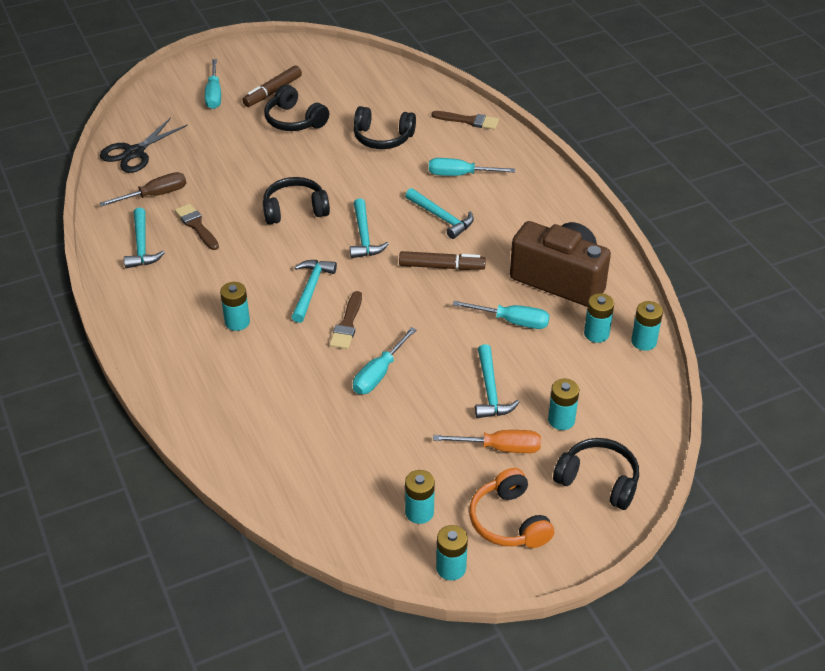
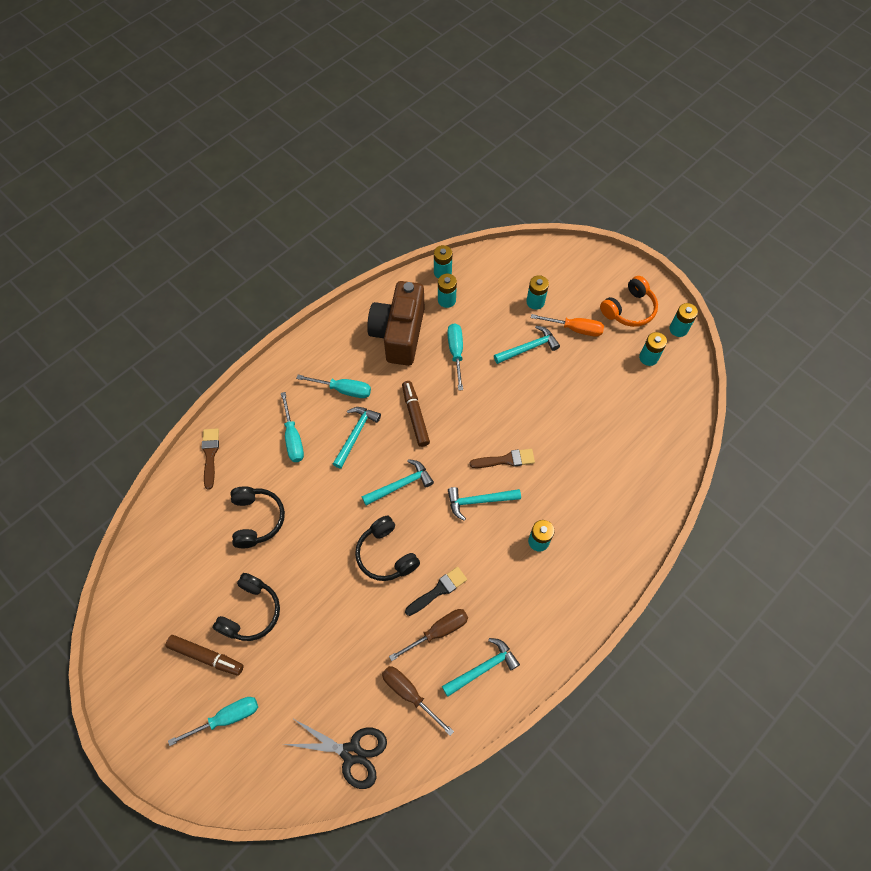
camera: 110 degrees left, 20 degrees up
(196, 226) = (438, 631): brown brush -> brown screwdriver
(235, 236) = (438, 590): none -> black brush
(379, 374) = (545, 420): turquoise screwdriver -> turquoise screwdriver (343, 390)
(500, 448) = (575, 329): orange screwdriver -> orange screwdriver turned 120 degrees clockwise
(598, 480) = (574, 272): black headphones -> none

